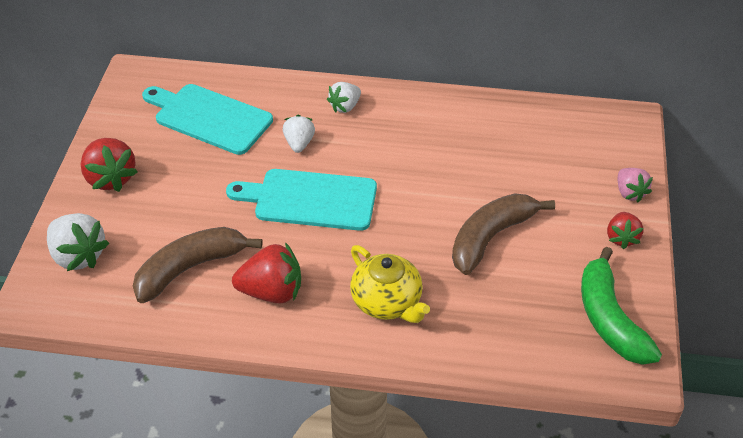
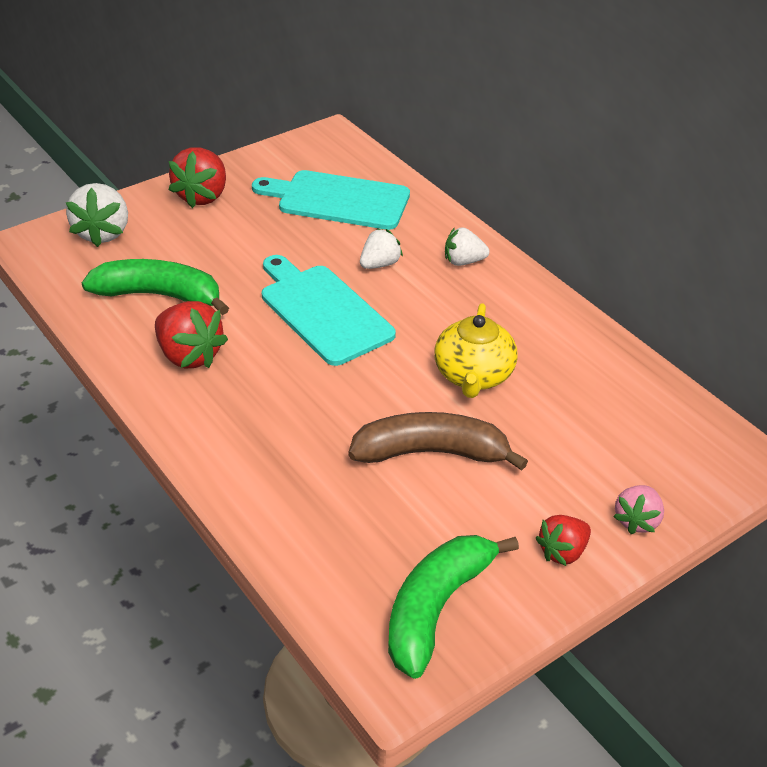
camera: 45 degrees right, 5 degrees down
(190, 268) = (159, 295): brown banana -> green banana
(209, 118) = (338, 200): turquoise cutting board -> turquoise cutting board turned 60 degrees counterclockwise
(387, 302) = (262, 432): yellow teapot -> yellow teapot (473, 376)

